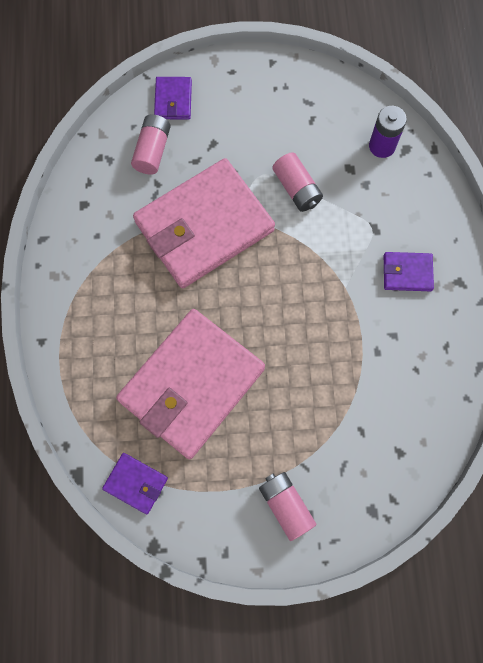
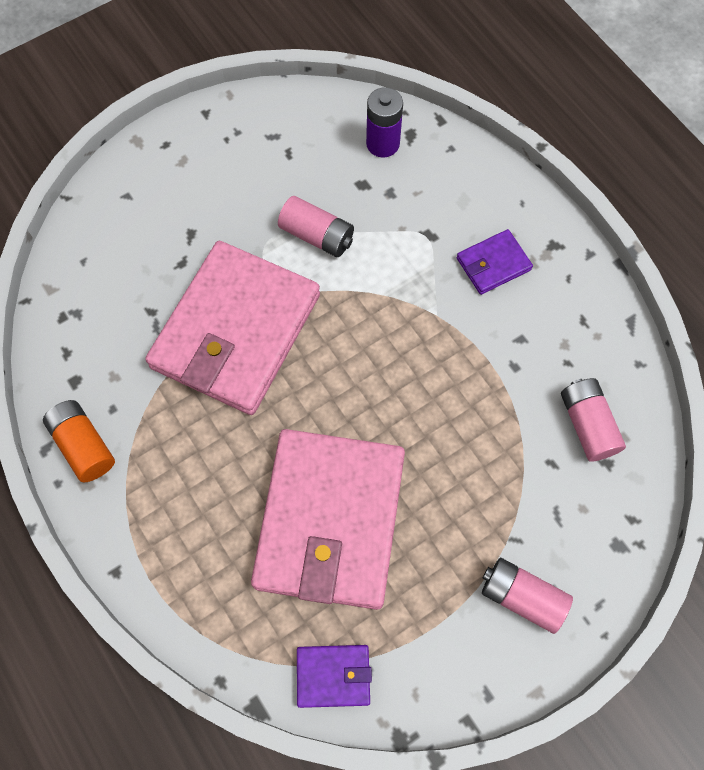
camera: 30 degrees left, 5 degrees down
(66, 250) = (83, 445): none -> orange battery
(152, 151) = (123, 277): pink battery -> pink battery (587, 425)
(173, 100) = (115, 208): purple wallet -> none

